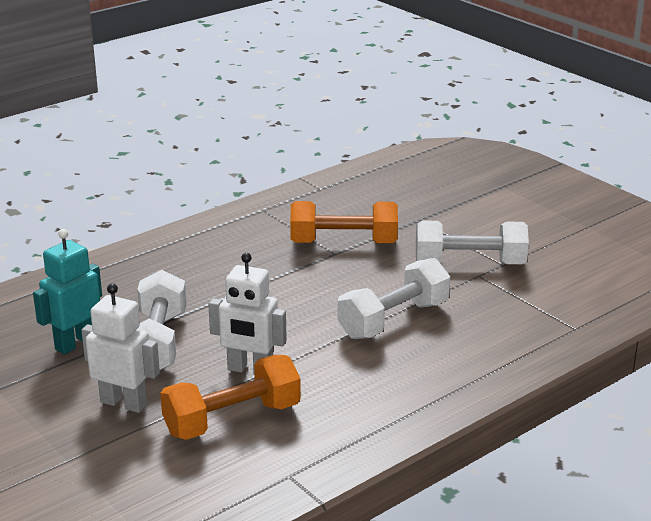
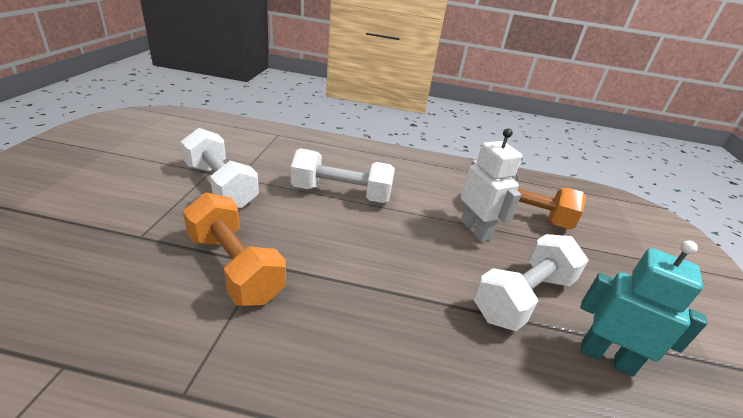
camera: 135 degrees left, 5 degrees up
(75, 343) = (606, 357): turquoise robot -> turquoise robot turned 150 degrees counterclockwise
(124, 403) = (588, 269): white robot -> none

